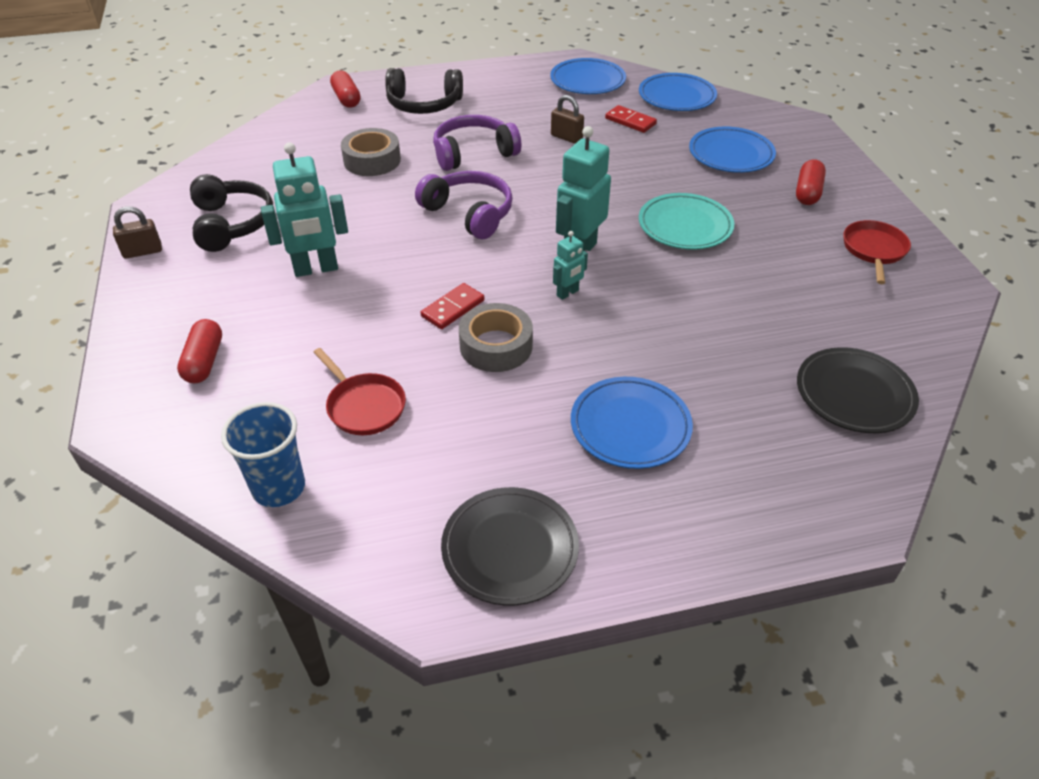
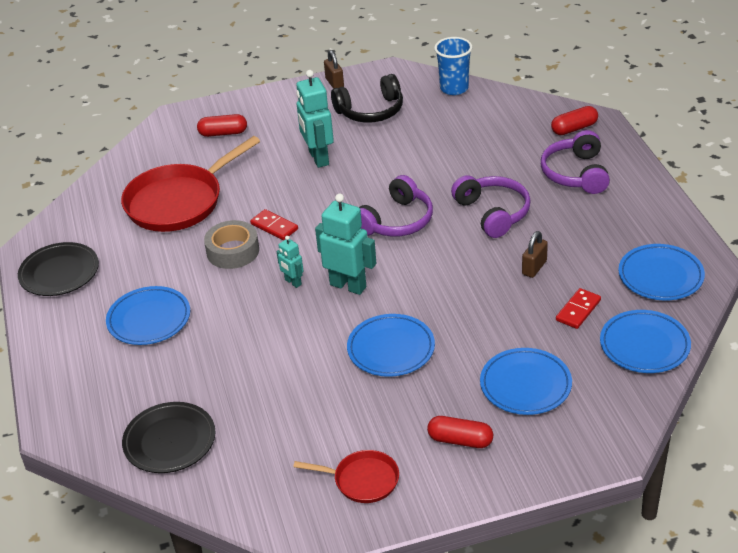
camera: 90 degrees right, 5 degrees down
(279, 487) = (117, 182): blue cup -> blue cup (454, 88)
(364, 406) = (179, 202): red pan -> red pan, size x1.94
(372, 160) = (470, 159): grey tape -> none
(424, 104) = (576, 173): black headphones -> purple headphones
(685, 226) = (391, 349): turquoise plate -> blue plate

